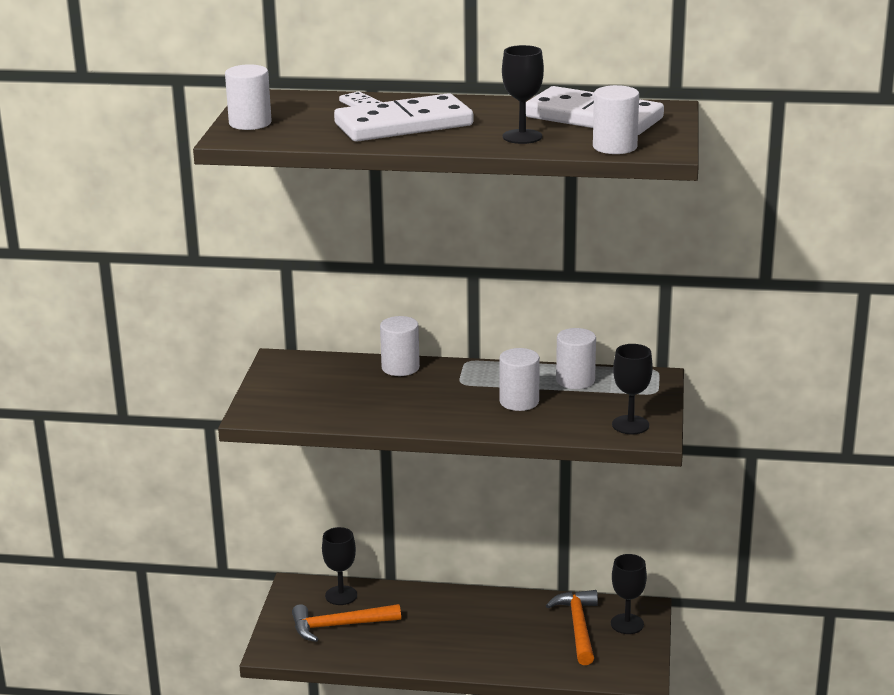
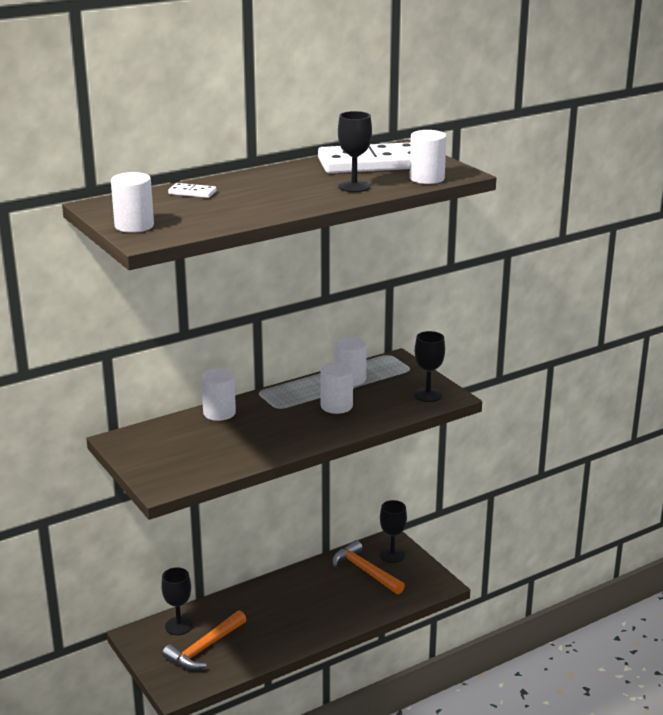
camera: 40 degrees left, 0 degrees up
(403, 125) = (255, 199): white domino -> none

